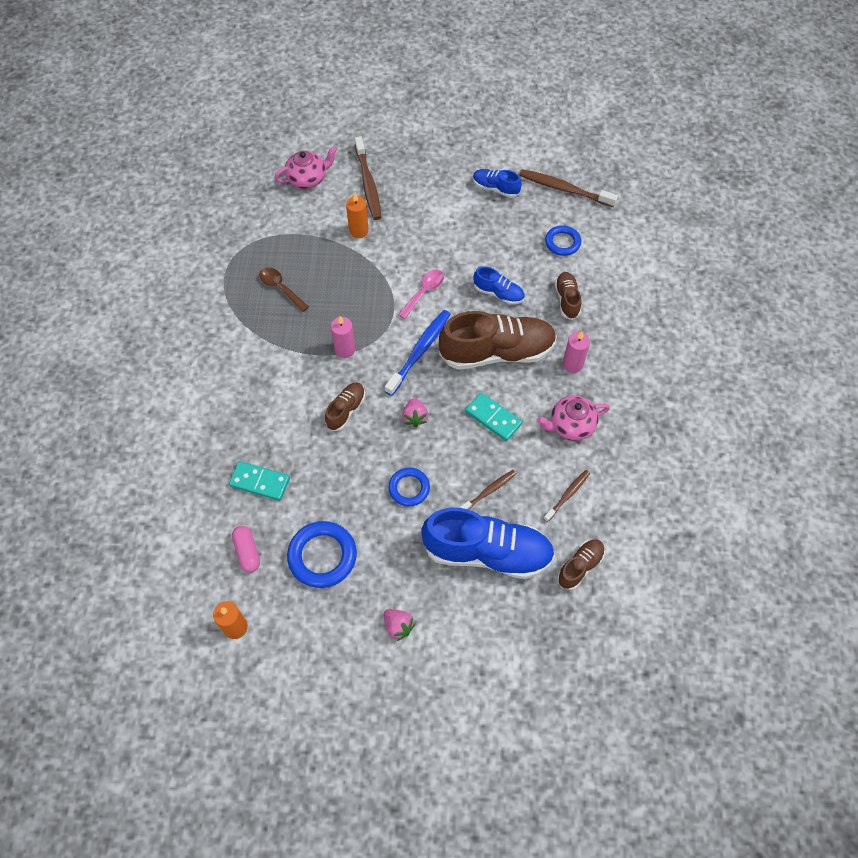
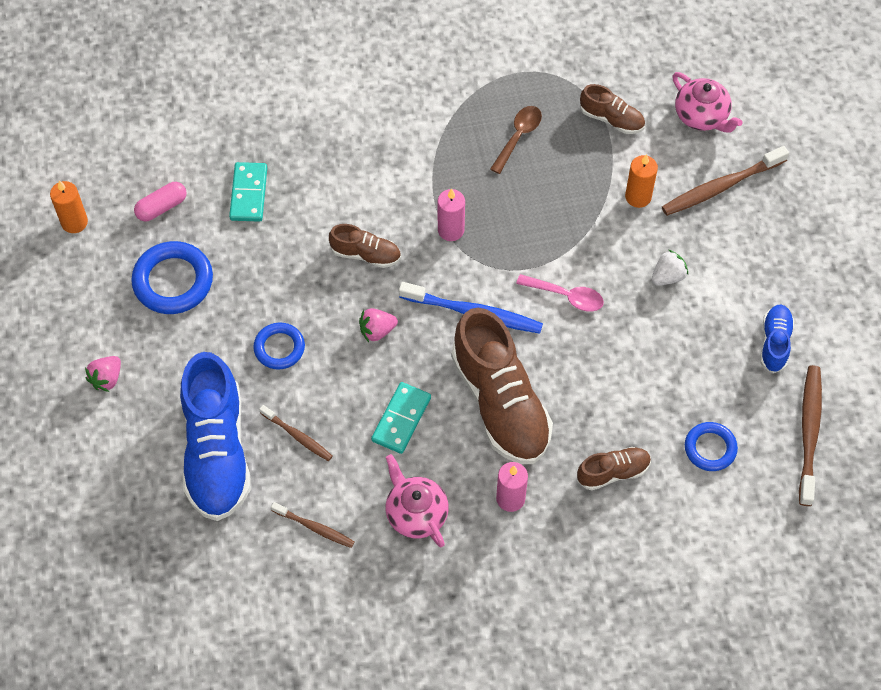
camera: 75 degrees right, 0 degrees up
(427, 231) = (667, 276): none -> white strawberry
(498, 293) = (594, 385): blue shoe -> none
(580, 566) = (221, 560): brown shoe -> brown shoe (612, 119)

